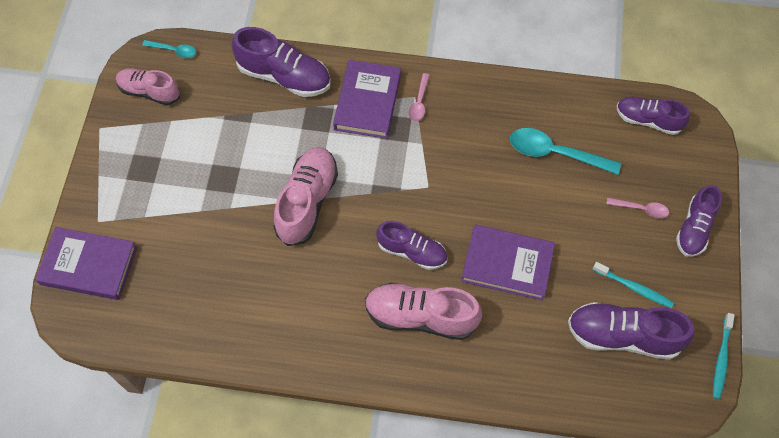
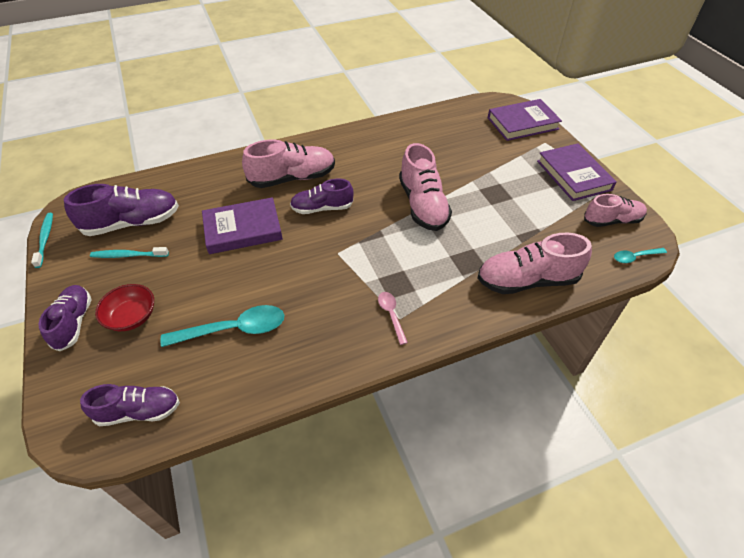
camera: 150 degrees right, 15 degrees down
(284, 76) = (527, 280): purple shoe -> pink shoe
(367, 102) = (437, 293): purple book -> purple book (573, 175)
(641, 209) = (132, 317): pink spoon -> red bowl

